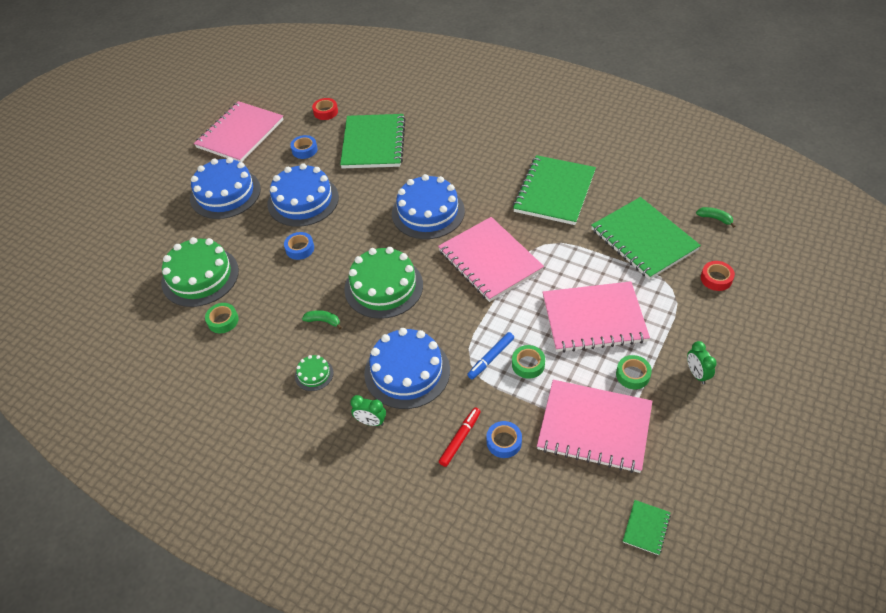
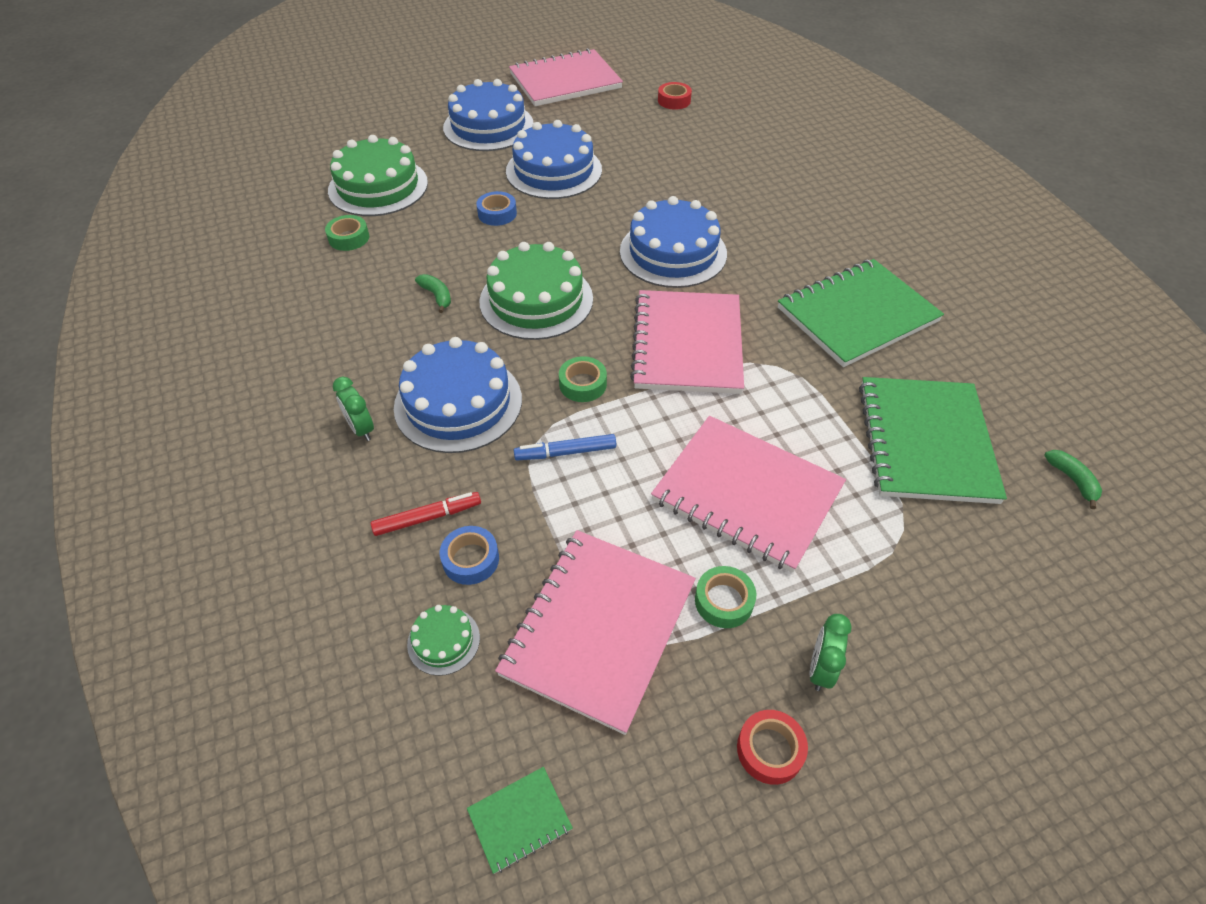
camera: 35 degrees right, 0 degrees up
(304, 150) = (611, 125): blue tape -> none
(314, 374) = (366, 342): green cake -> green cake (443, 641)
(373, 143) = (691, 154): green notebook -> none
(528, 364) = (601, 490): green tape -> green tape (583, 384)
(594, 427) = (598, 628): pink notebook -> pink notebook turned 60 degrees clockwise
(716, 279) = (990, 561): red tape -> red tape (770, 750)

